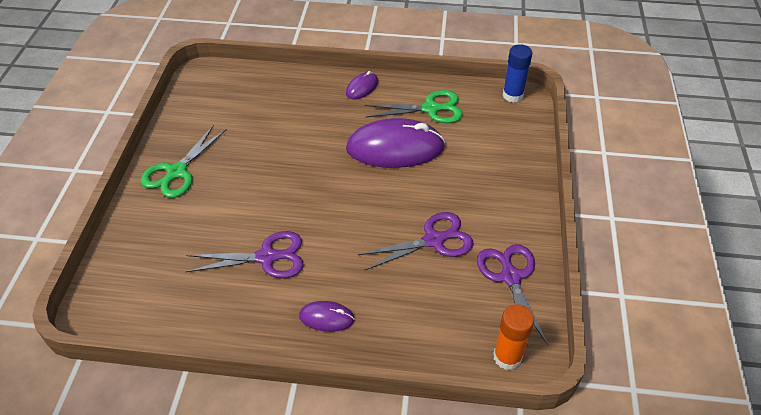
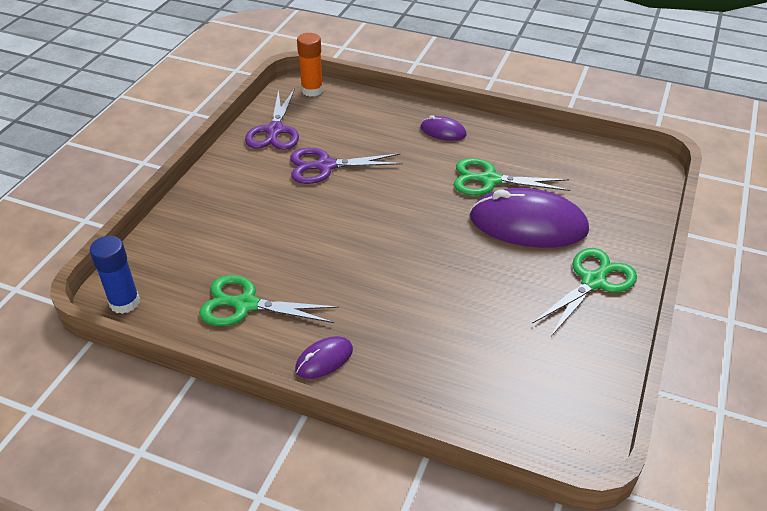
camera: 165 degrees left, 5 degrees down
(267, 257) = (489, 180): purple scissors -> green scissors
(395, 148) = (319, 261): purple mouse -> purple mouse (528, 224)

